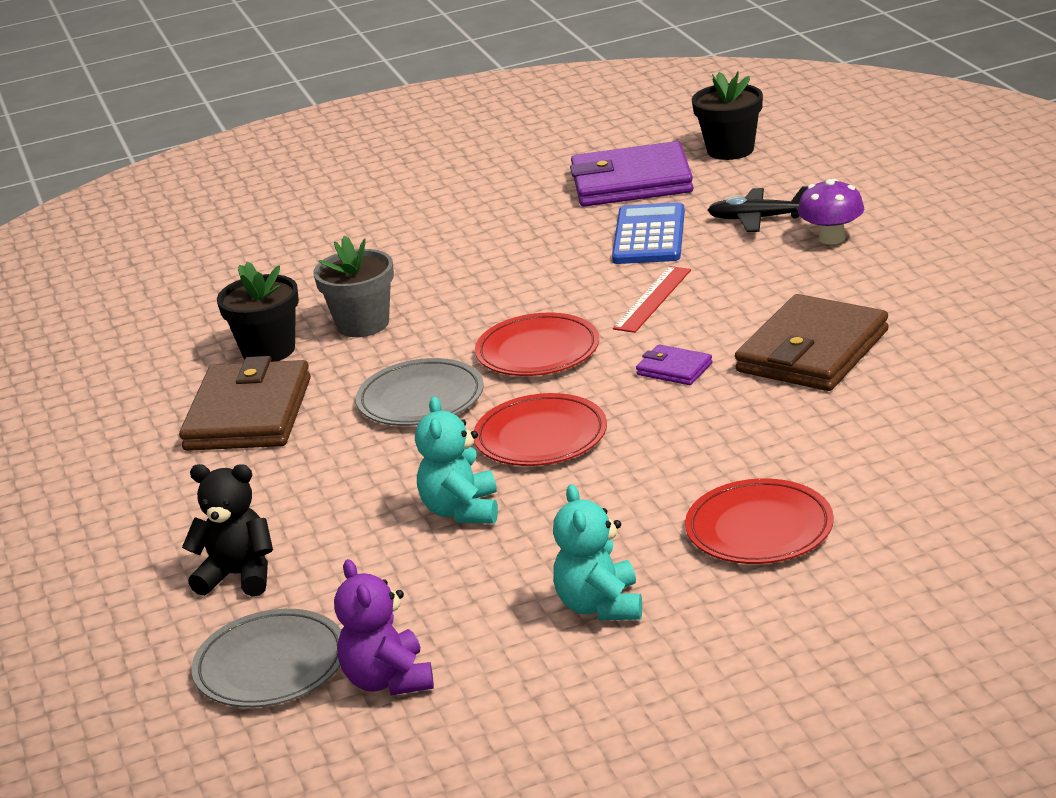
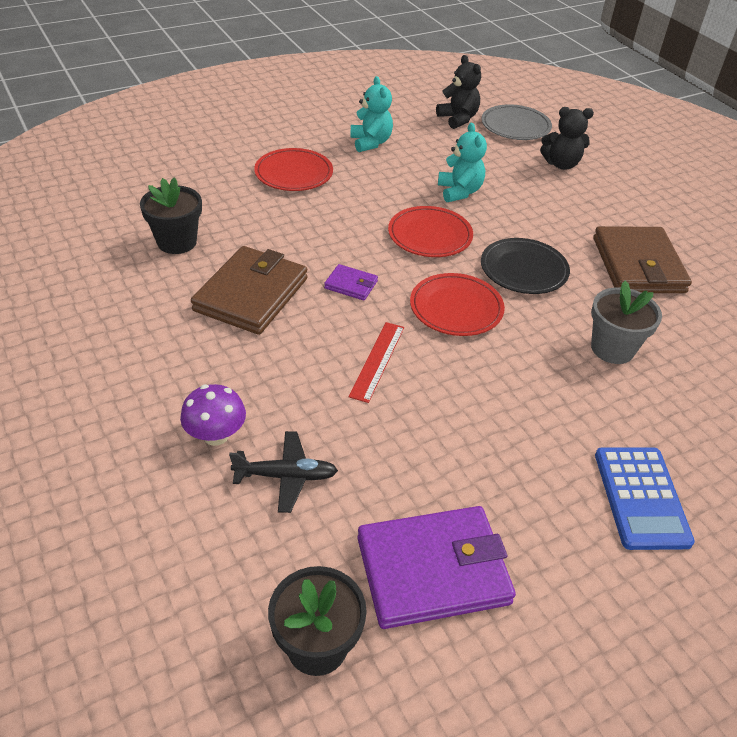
camera: 165 degrees right, 15 degrees up
(268, 350) = (670, 324): black flower pot -> black flower pot (177, 242)
(388, 680) = (458, 119): purple teddy bear -> black teddy bear
(421, 399) = (523, 270): grey plate -> black plate
(649, 236) = (394, 455): blue calculator -> blue calculator (641, 498)

